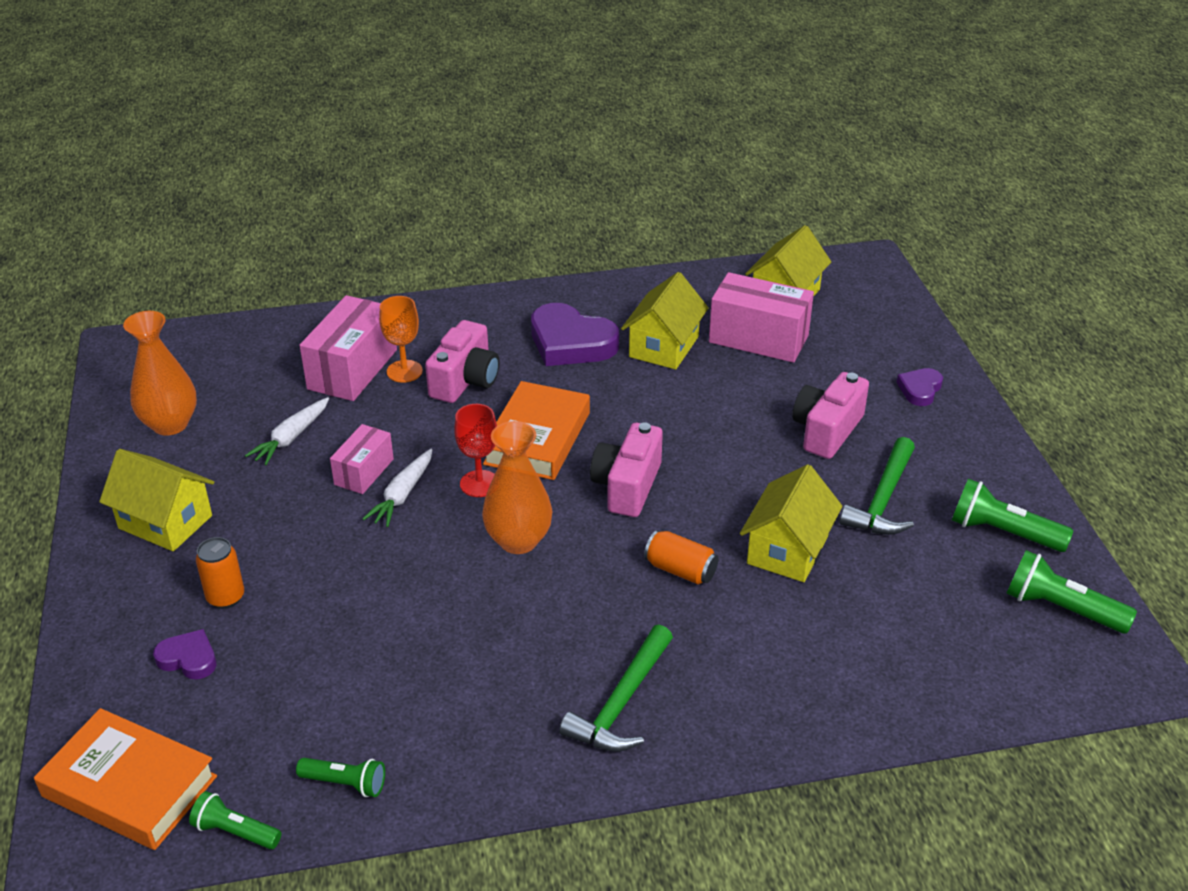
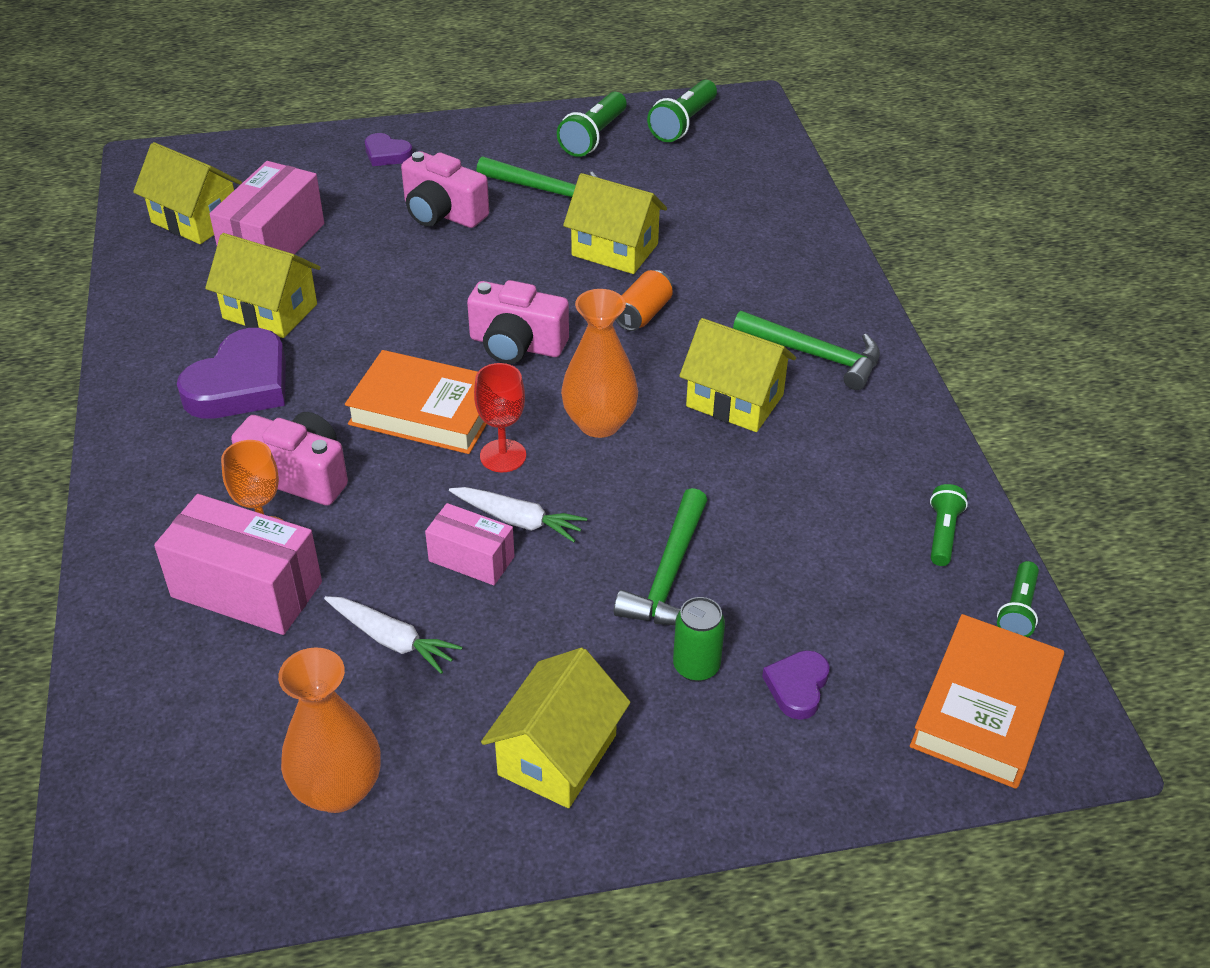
camera: 90 degrees left, 5 degrees up
(225, 597) = (696, 666): orange can -> green can
(327, 583) = (669, 574): none -> green hammer
(548, 634) = (735, 400): none -> yellow house

